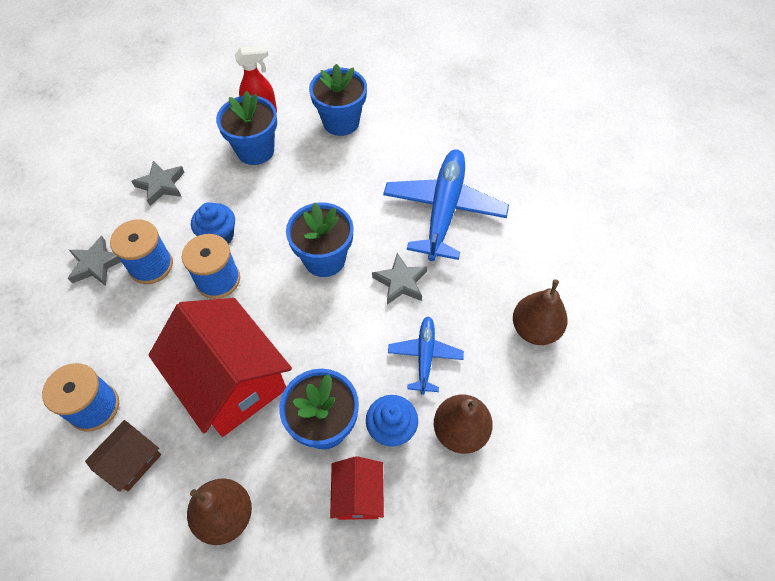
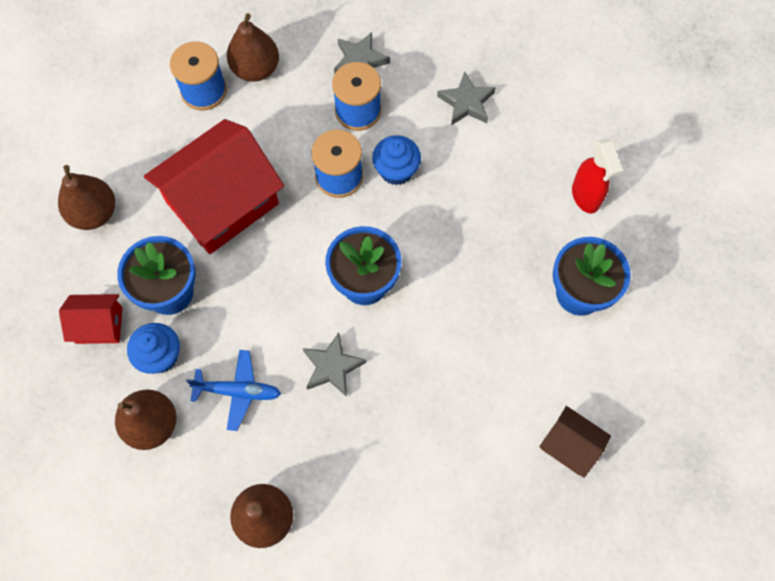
camera: 90 degrees right, 10 degrees up
(80, 357) = (256, 69): none -> brown pear
(131, 461) = (150, 130): brown house -> brown house (570, 445)
(255, 150) = (524, 195): blue flower pot -> none
(444, 210) = (437, 421): blue plane -> none

